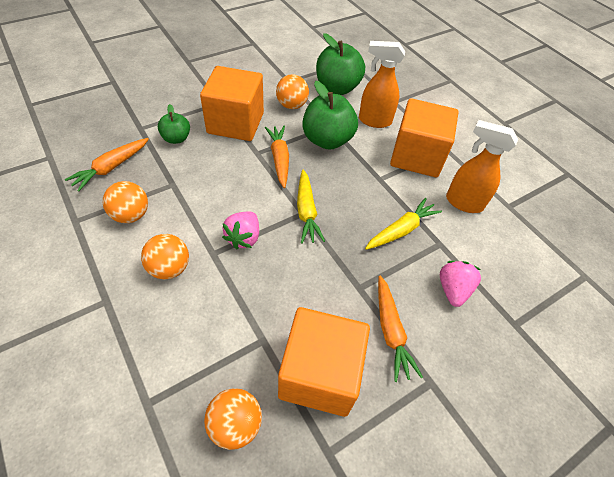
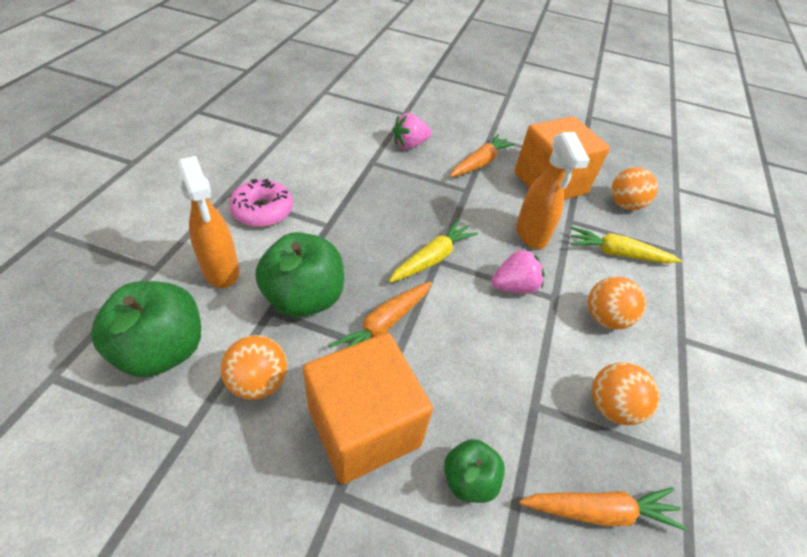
camera: 130 degrees left, 5 degrees down
(401, 230) = (382, 187): yellow carrot -> yellow carrot (617, 253)
(416, 156) = (262, 210): orange cube -> pink donut
(463, 203) = (305, 161): orange spray bottle -> orange spray bottle (531, 235)

